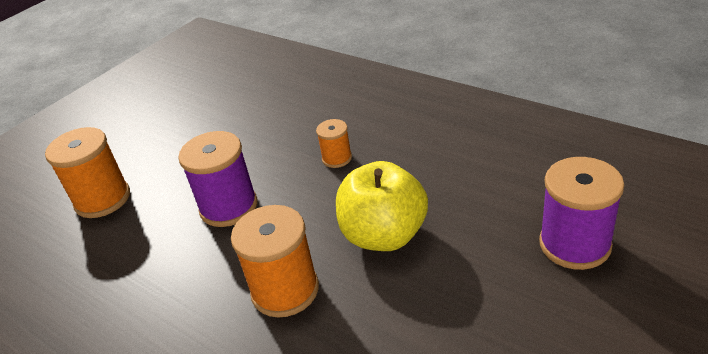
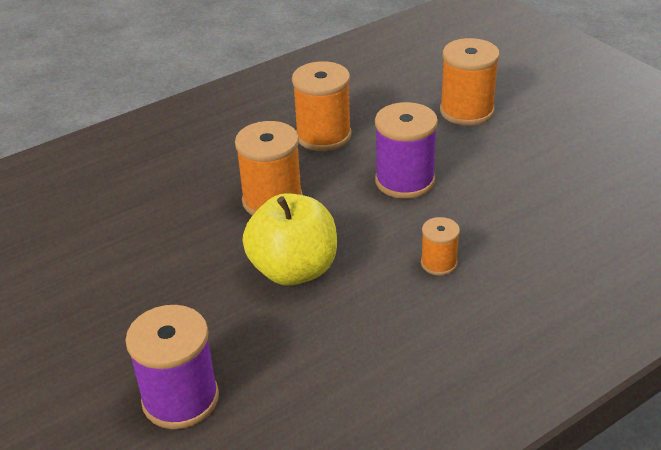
camera: 105 degrees right, 0 degrees up
(153, 292) = (323, 136): none -> orange spool

